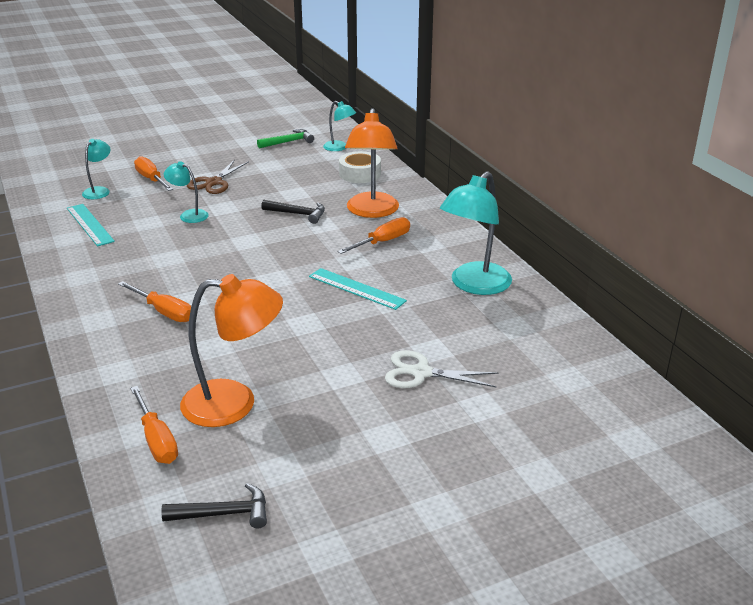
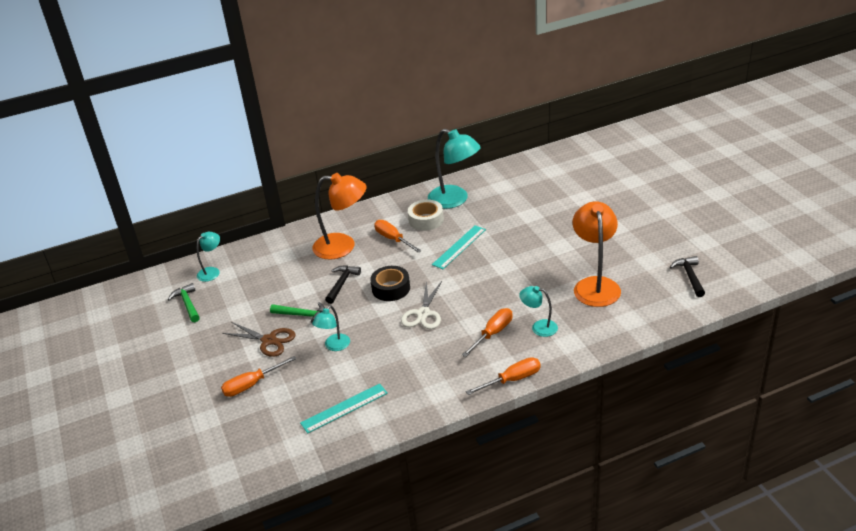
camera: 85 degrees left, 5 degrees up
(99, 191) = (270, 418): turquoise lamp -> turquoise lamp (539, 327)
(157, 440) = (636, 311): orange screwdriver -> orange screwdriver (512, 380)
(248, 196) = (302, 315): none -> green hammer
(279, 243) = (391, 288): none -> black tape
(360, 174) = (271, 256): white tape -> white tape (426, 220)
(421, 373) = (554, 218): white scissors -> white scissors (423, 314)

